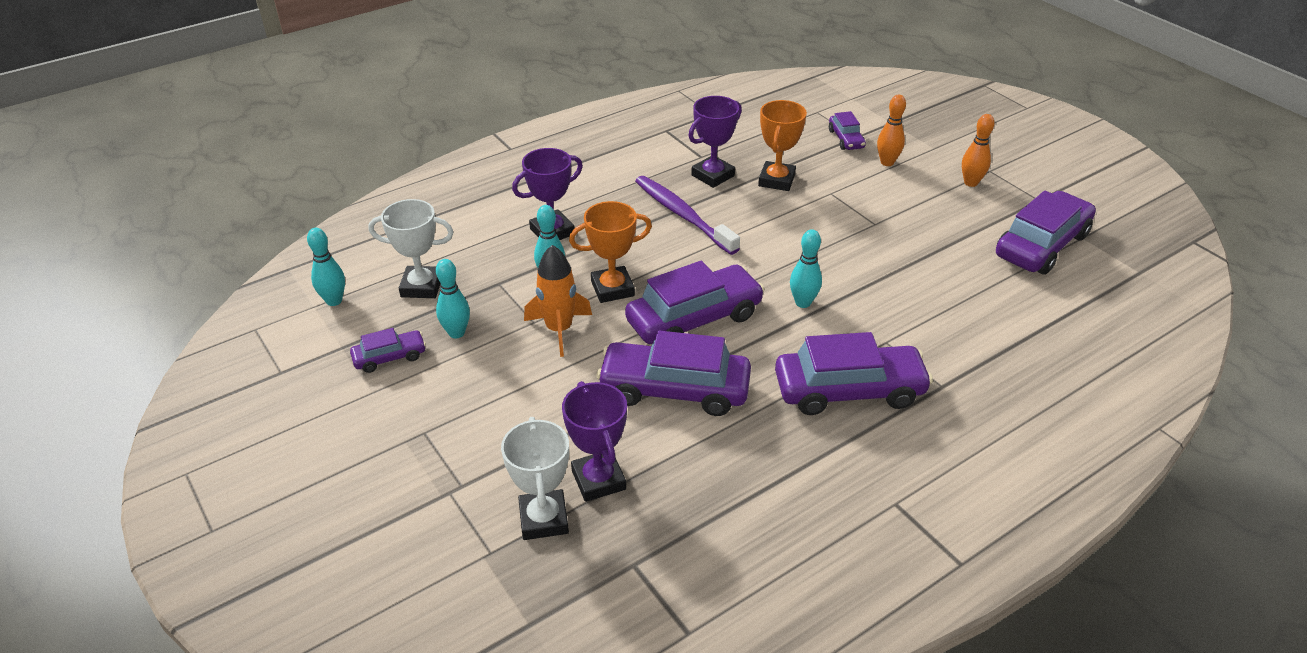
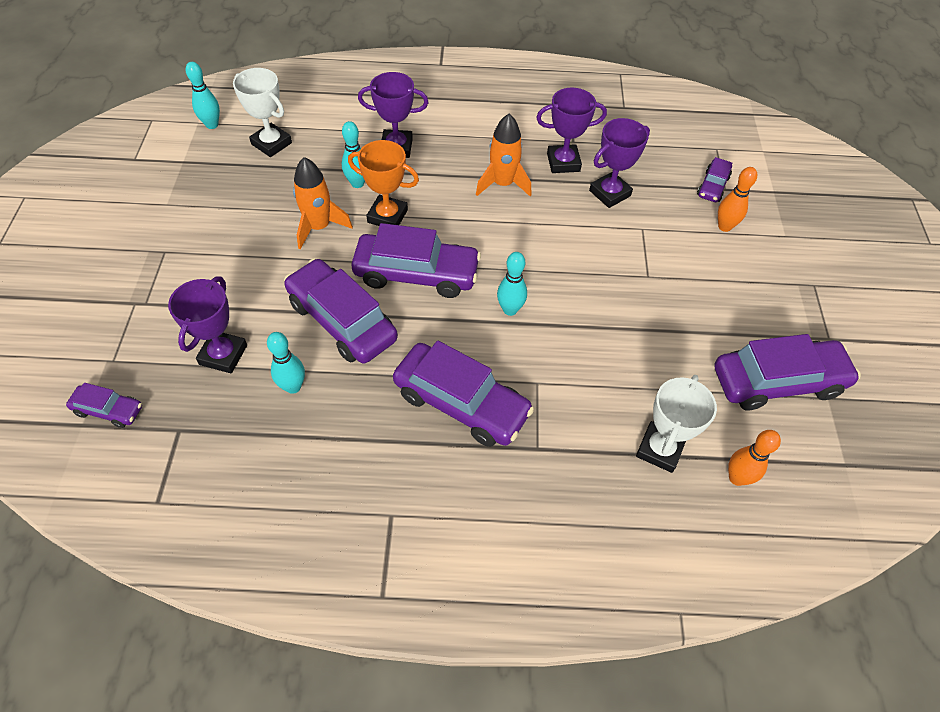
camera: 35 degrees right, 15 degrees up
(390, 357) = (200, 185): purple car -> purple car (109, 410)
(456, 333) = (256, 191): turquoise bowling pin -> turquoise bowling pin (293, 386)
(543, 519) = (164, 359): white trophy -> white trophy (659, 449)
(683, 215) = (503, 184): purple toothbrush -> orange rocket
(776, 180) = (609, 193): orange trophy -> purple trophy
(970, 183) = (780, 286): orange bowling pin -> orange bowling pin (737, 478)

